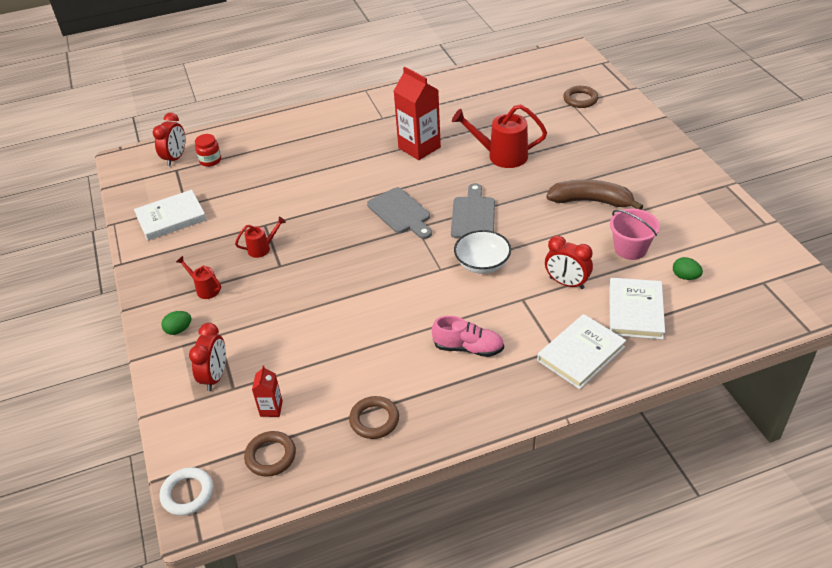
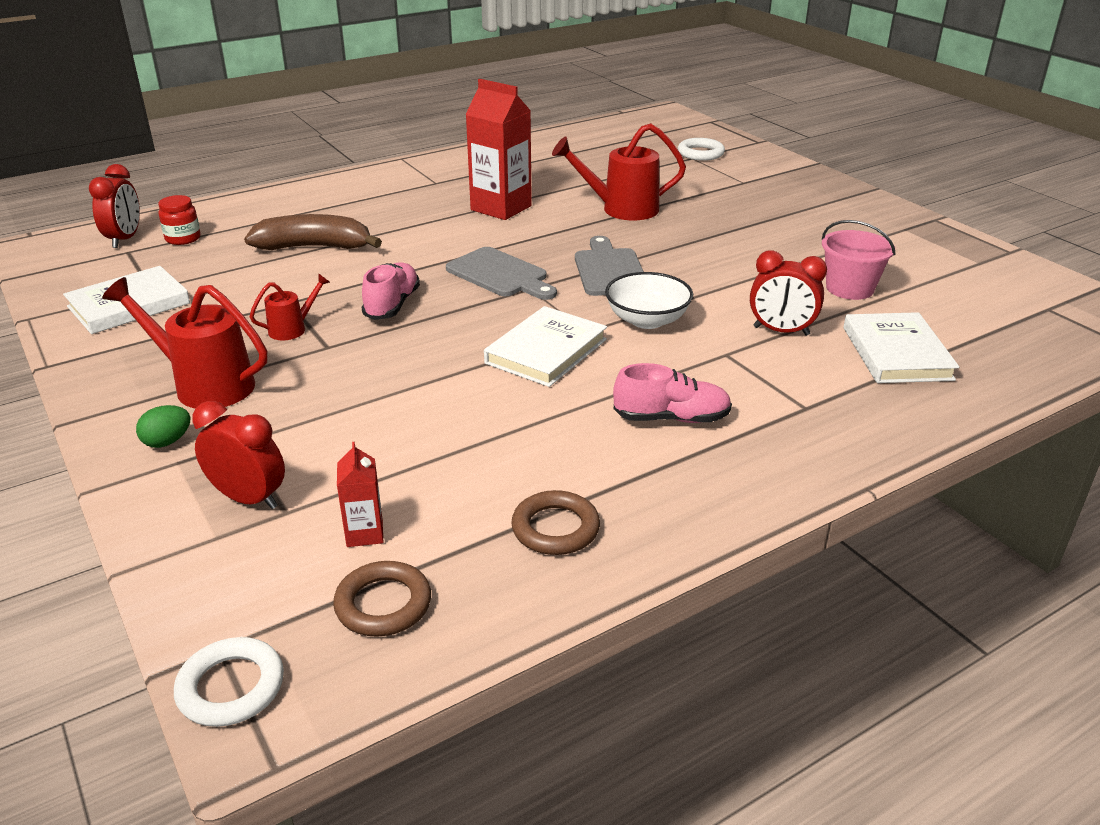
camera: 15 degrees left, 10 degrees down
(205, 289) = (205, 385): red watering can -> red watering can, size x1.90
(215, 376) = (248, 499): red clock -> red clock turned 60 degrees counterclockwise
(326, 234) = (392, 305): none -> pink shoe
(580, 99) = (700, 153): brown ring -> white ring
(580, 354) = (846, 408): white book -> white book (546, 351)
(591, 201) = (768, 245): brown banana -> brown banana (315, 247)
(685, 277) = (942, 311): green egg -> none

